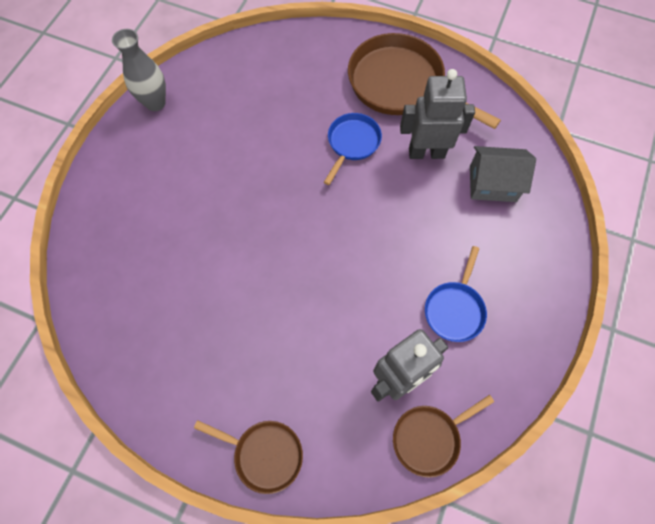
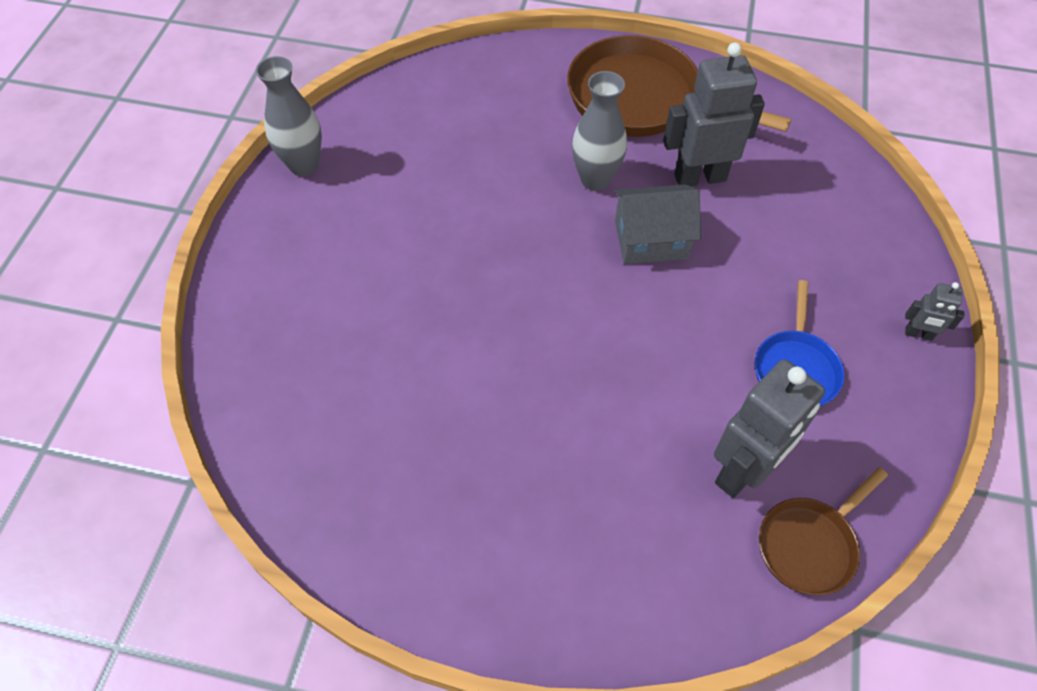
camera: 10 degrees left, 10 degrees down
(264, 454) = (578, 609): brown pan -> none
(352, 143) = (595, 179): blue pan -> grey vase
(492, 184) = (799, 203): grey house -> grey house (651, 240)
(549, 298) = (918, 334): none -> grey robot

